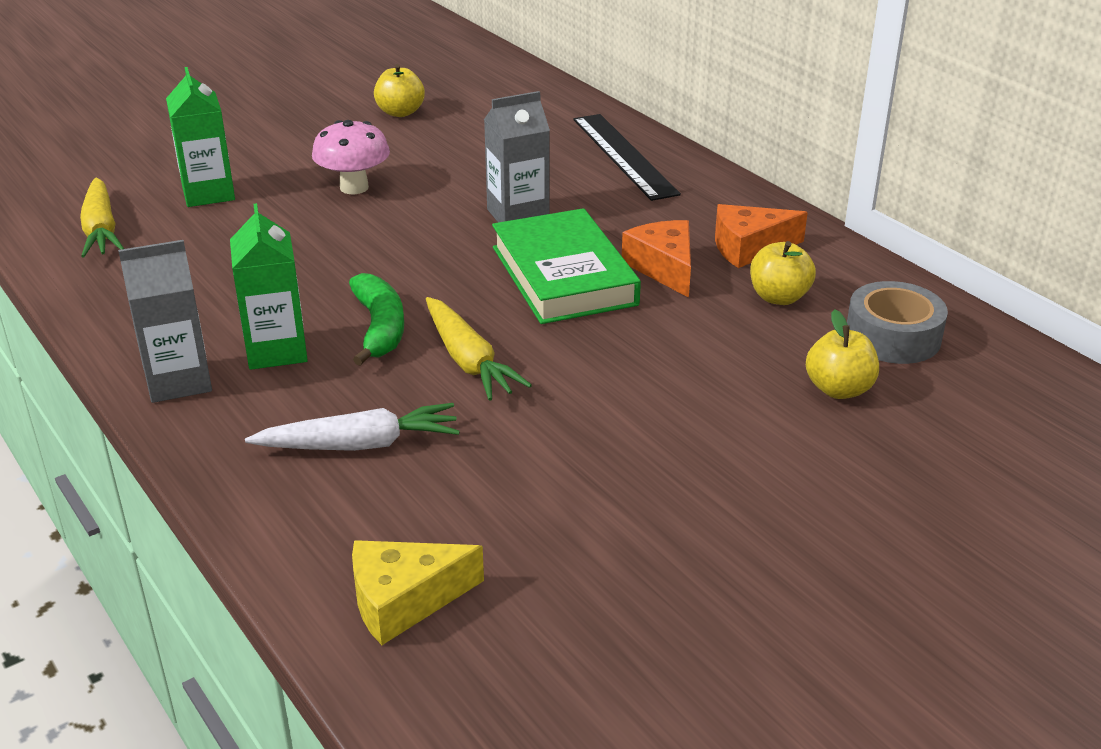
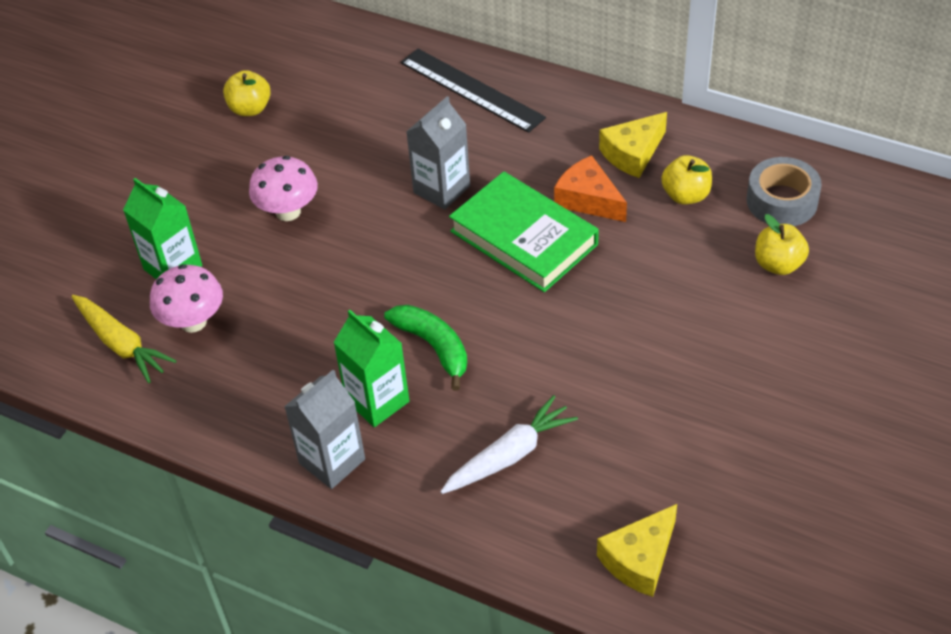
camera: 25 degrees left, 15 degrees up
(180, 235) = (193, 322): none -> pink mushroom
(468, 361) = (521, 348): yellow carrot -> none
(749, 247) = (632, 154): orange cheese -> yellow cheese

